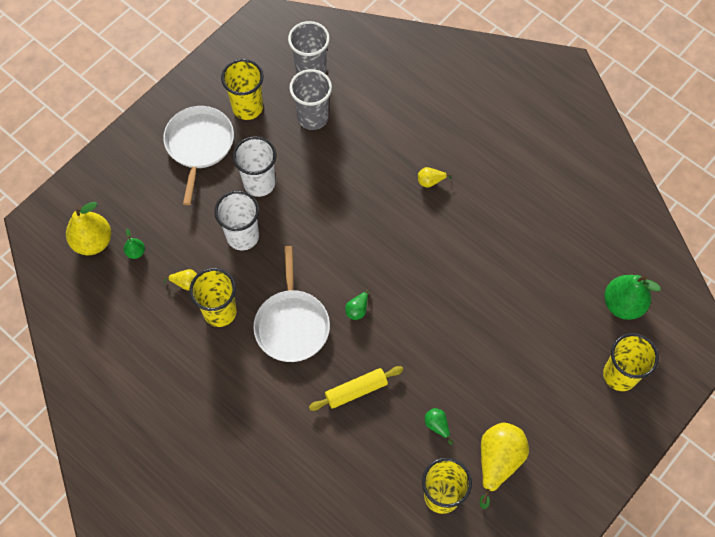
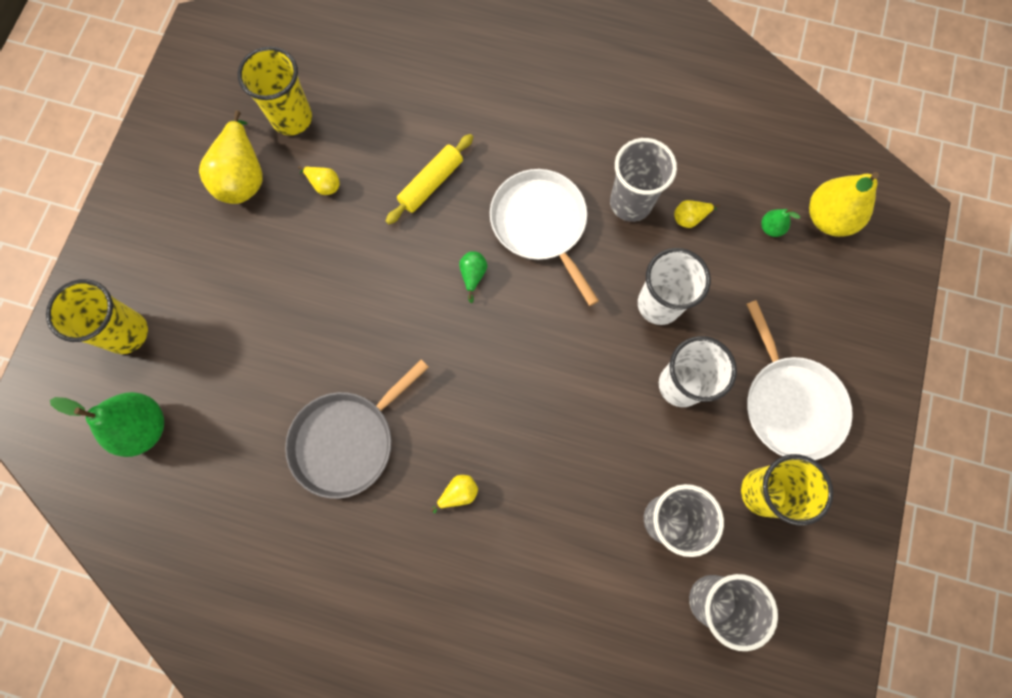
camera: 155 degrees right, 10 degrees up
(220, 312) = (630, 203): yellow cup -> grey cup
(437, 425) = (324, 185): green pear -> yellow pear
(488, 240) = (347, 440): none -> grey pan

